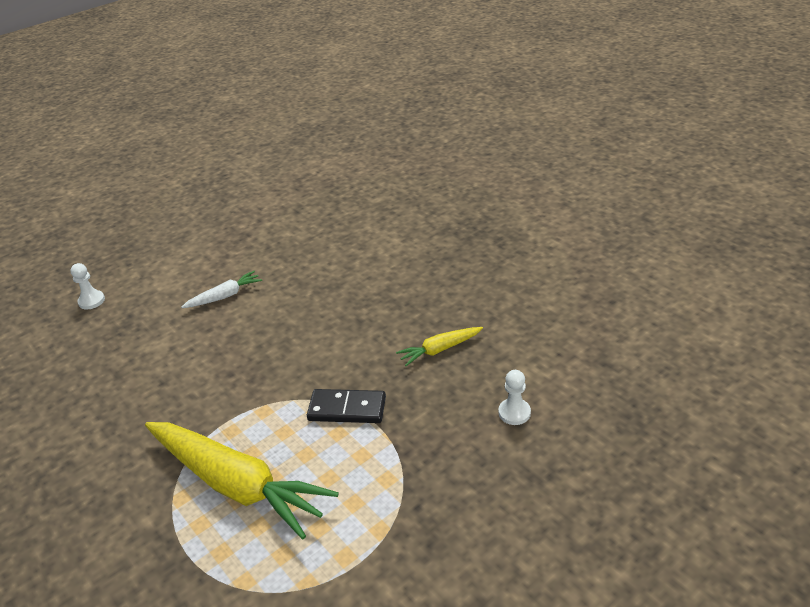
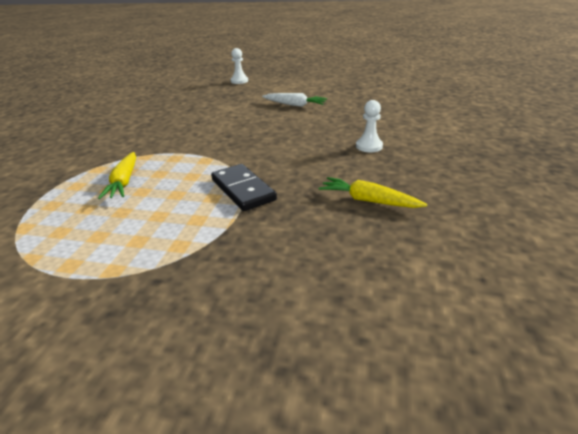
camera: 50 degrees right, 5 degrees down
(236, 484) = (124, 181): yellow carrot -> yellow carrot, size x0.46
(514, 412) = (348, 287): white pawn -> white pawn (369, 146)

